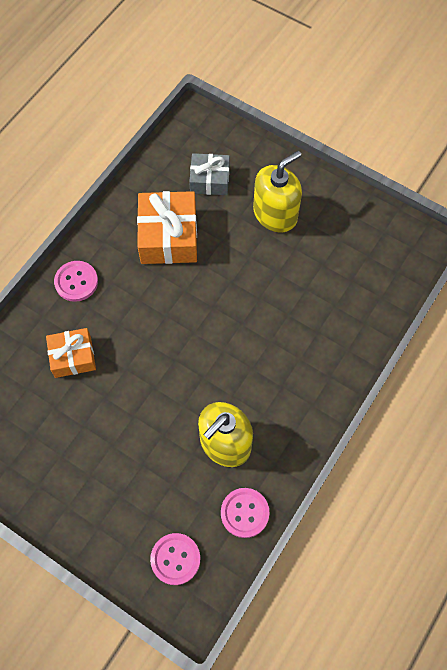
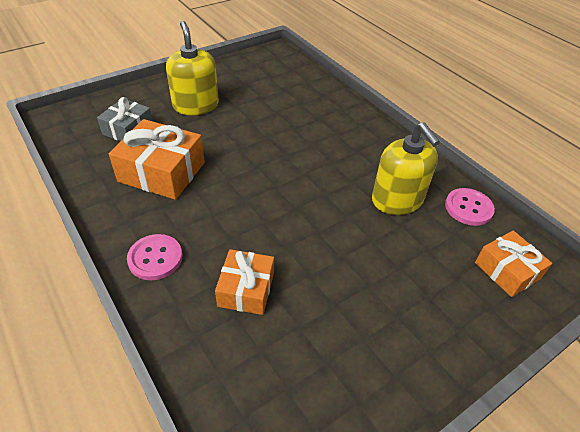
camera: 70 degrees left, 20 degrees down
(175, 559) = (507, 271): pink button -> orange gift

